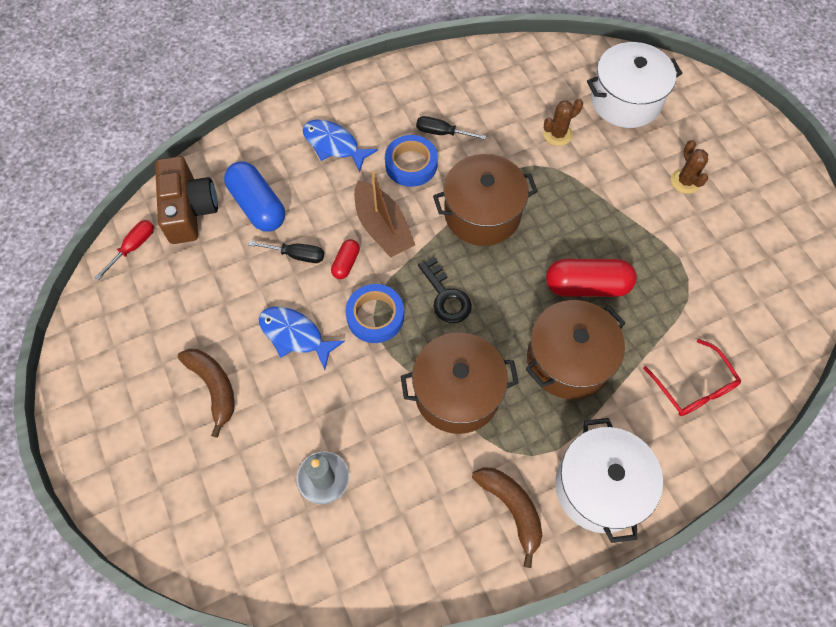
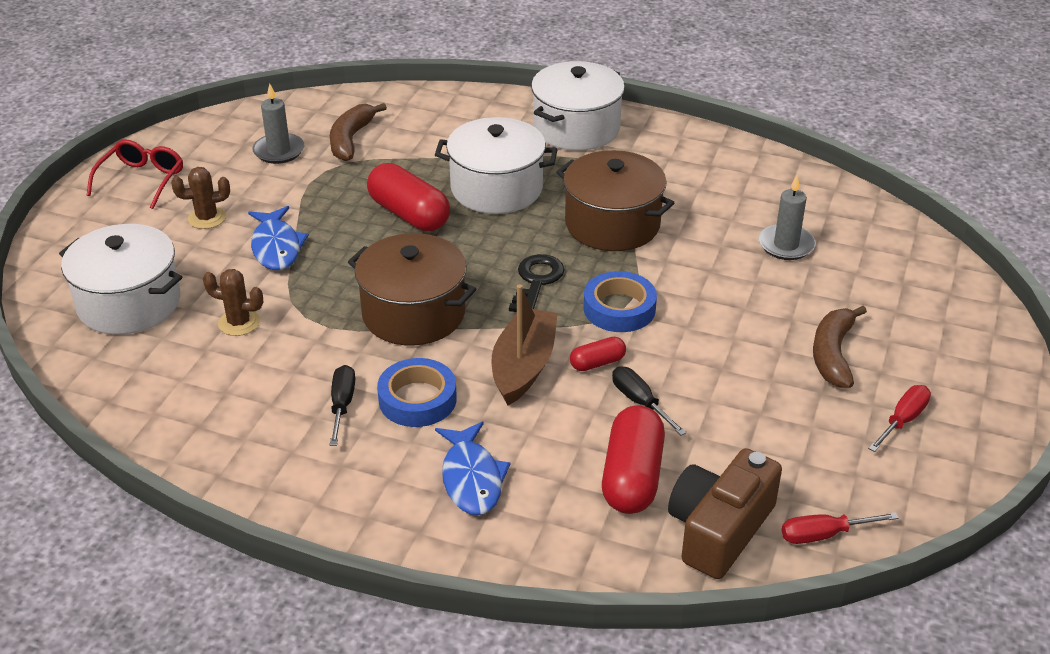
camera: 135 degrees left, 25 degrees down
(136, 364) = (902, 420): none -> red screwdriver
(258, 206) = (632, 477): blue capsule -> red capsule
(295, 335) = (713, 342): blue fish -> blue fish (276, 247)
(442, 133) = (342, 405): black screwdriver -> black screwdriver turned 150 degrees counterclockwise
(511, 509) = (654, 153): brown banana -> brown banana (351, 139)
(568, 360) = (496, 188): brown pot -> white pot
(685, 181) = (207, 218): brown cactus -> brown cactus turned 45 degrees clockwise
(694, 387) = (431, 126): red glasses -> red glasses (142, 180)
(740, 269) = (279, 151): none -> grey candle

